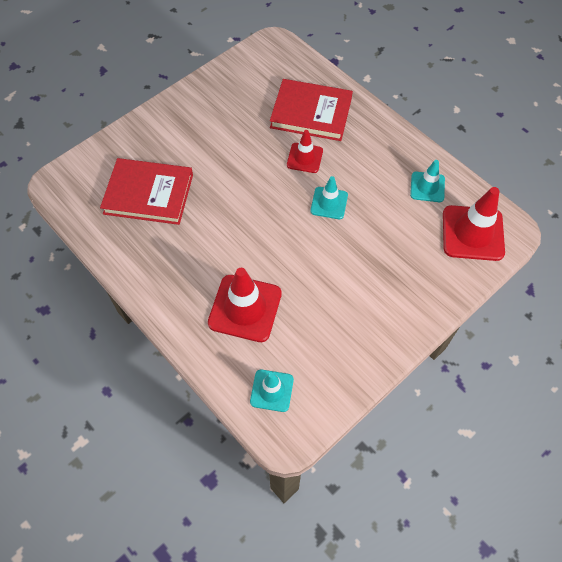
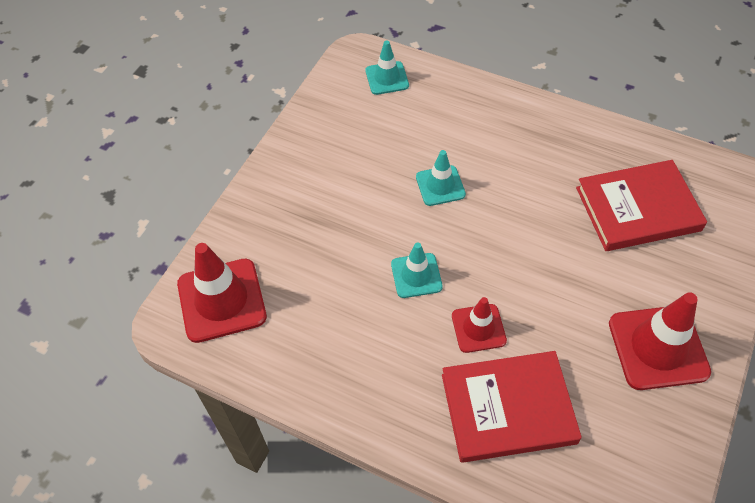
camera: 160 degrees right, 5 degrees down
(245, 308) = (450, 132): red traffic cone -> red traffic cone (658, 347)
(427, 187) = (296, 345): turquoise traffic cone -> turquoise traffic cone (440, 186)

